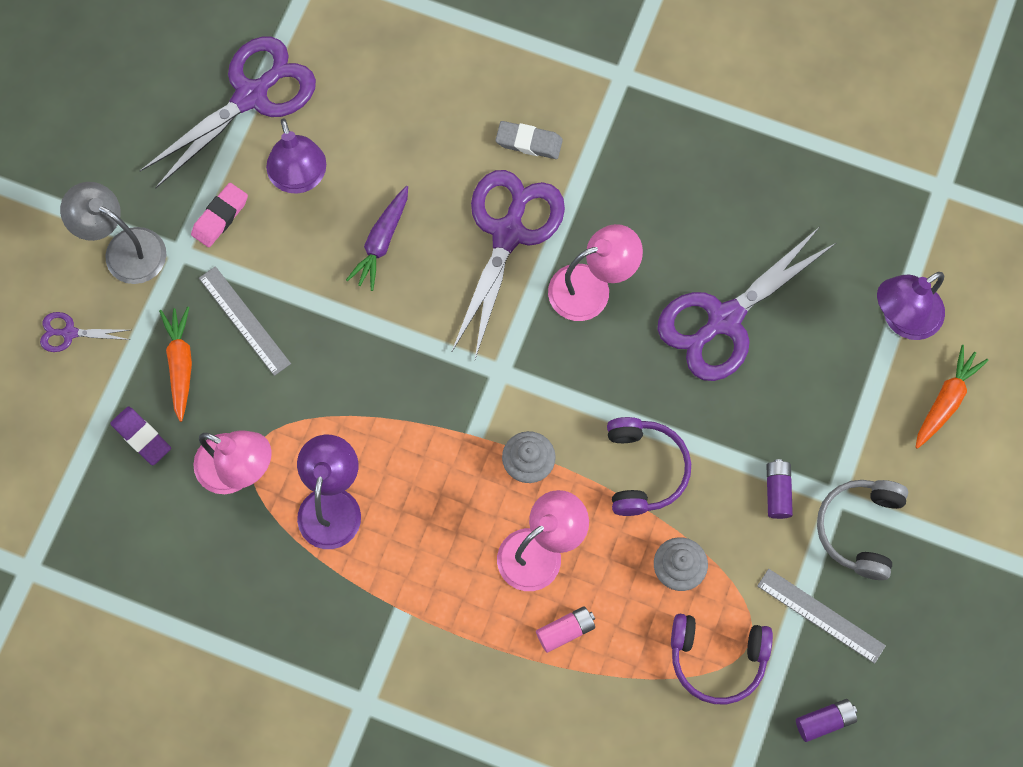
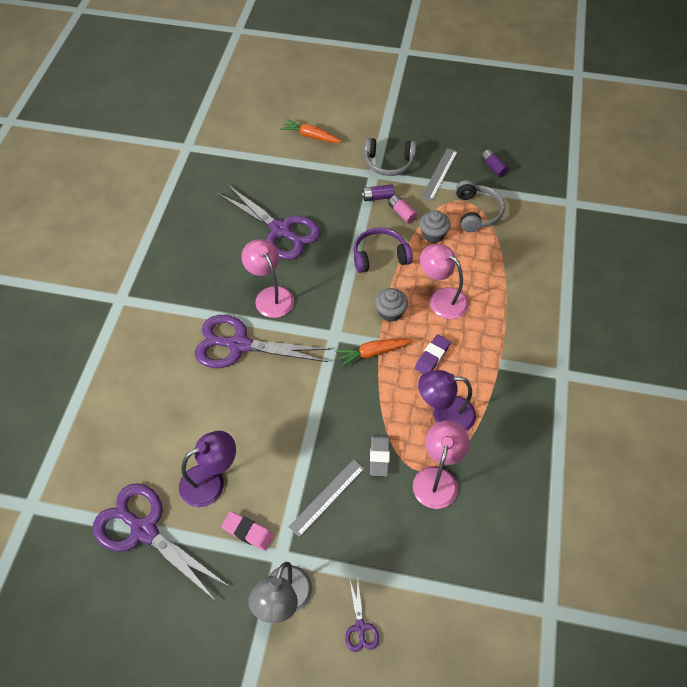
camera: 100 degrees left, 15 degrees down
(141, 437) = (430, 550): purple eraser -> purple eraser (432, 357)
(180, 364) = (368, 535): orange carrot -> orange carrot (372, 353)
(381, 242) = (255, 418): purple carrot -> none
(529, 142) = (172, 343): grey eraser -> grey eraser (379, 456)
(565, 631) = (484, 280): pink battery -> pink battery (402, 213)
(717, 659) = (477, 212): purple headphones -> grey headphones
(902, 319) = (267, 156): purple lamp -> none

